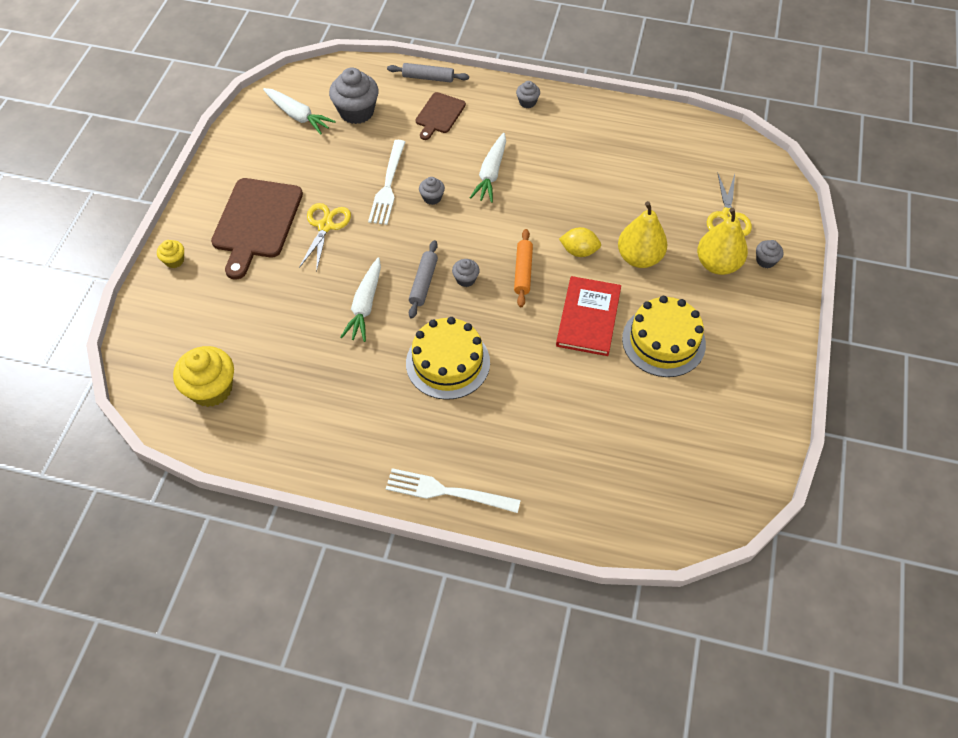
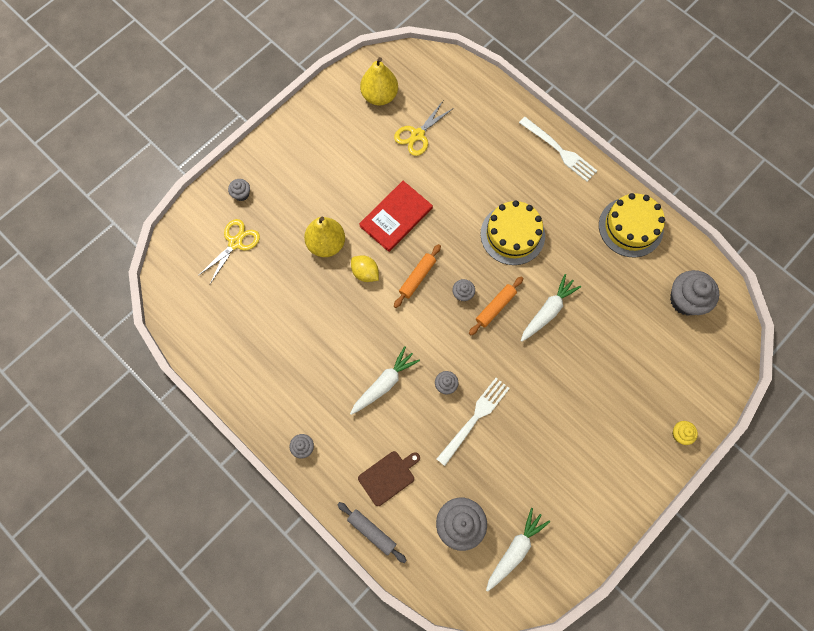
camera: 150 degrees left, 15 degrees up
(211, 389) = (685, 300): yellow cupcake -> grey cupcake
(256, 222) = (600, 439): brown cutting board -> none
(298, 116) = (515, 550): white carrot -> white carrot turned 60 degrees clockwise
(325, 226) = (545, 403): yellow scissors -> yellow scissors (417, 135)
(423, 283) = (495, 307): grey rolling pin -> orange rolling pin
(663, 341) = (359, 174): yellow cake -> yellow cake (630, 227)
(717, 264) = (276, 209): yellow pear -> yellow pear (379, 96)

